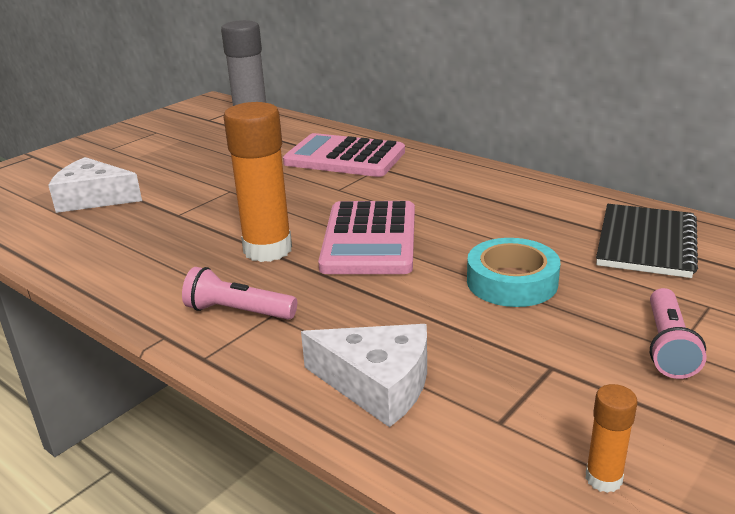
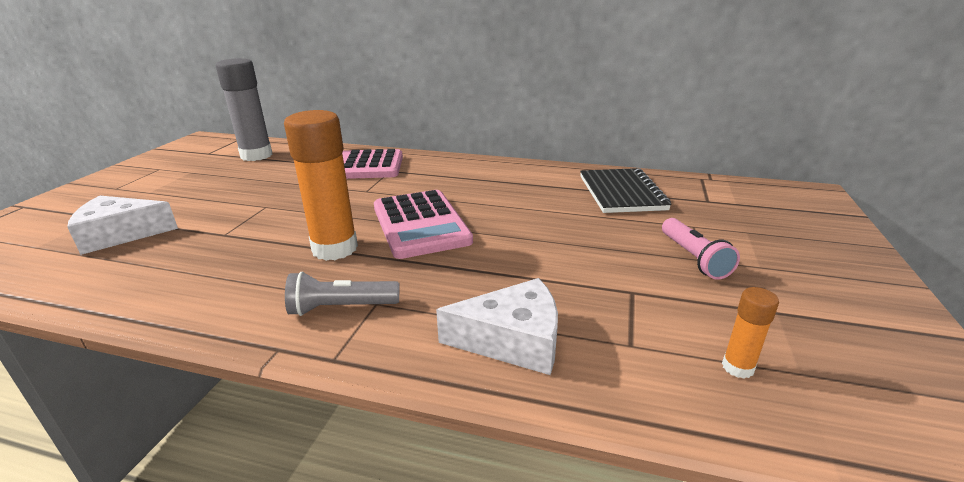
camera: 25 degrees left, 0 degrees up
(238, 312) = (341, 308): pink flashlight -> grey flashlight
(512, 282) = (554, 235): turquoise tape -> none

